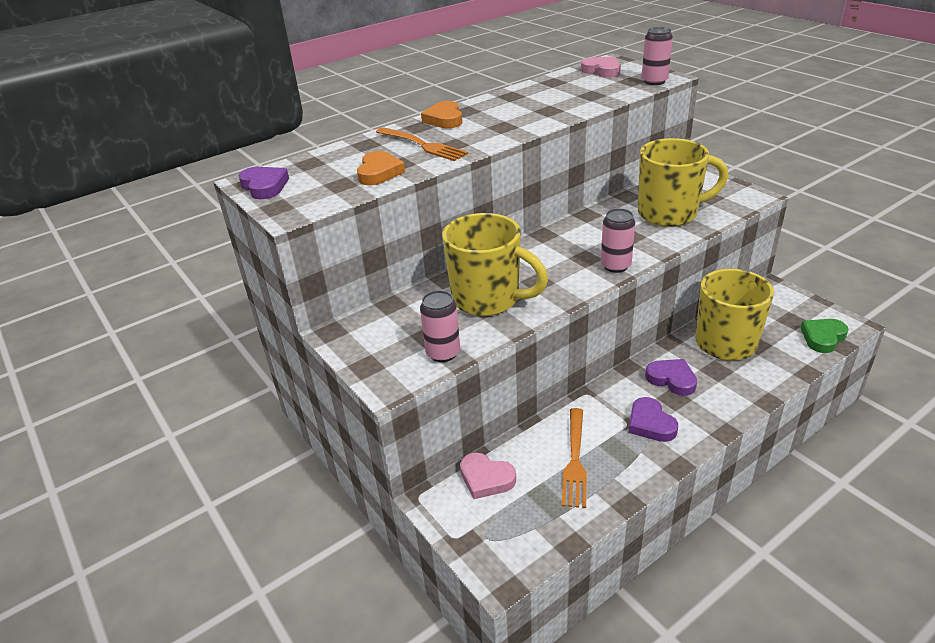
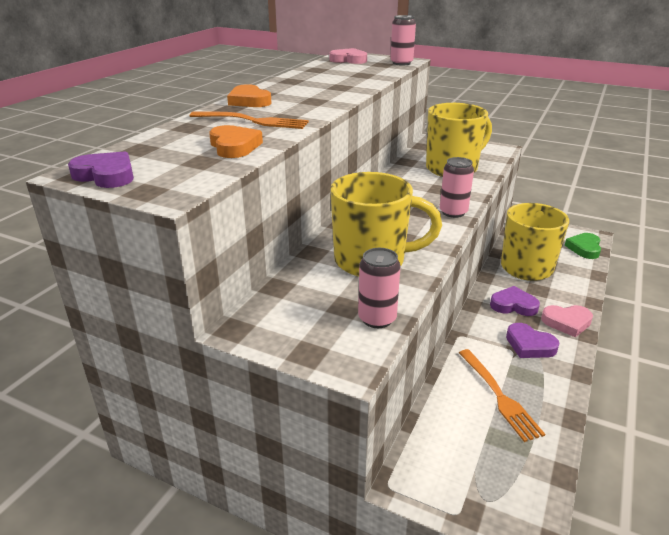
camera: 30 degrees left, 5 degrees down
(486, 478) = (438, 441): pink heart -> pink heart (567, 322)

